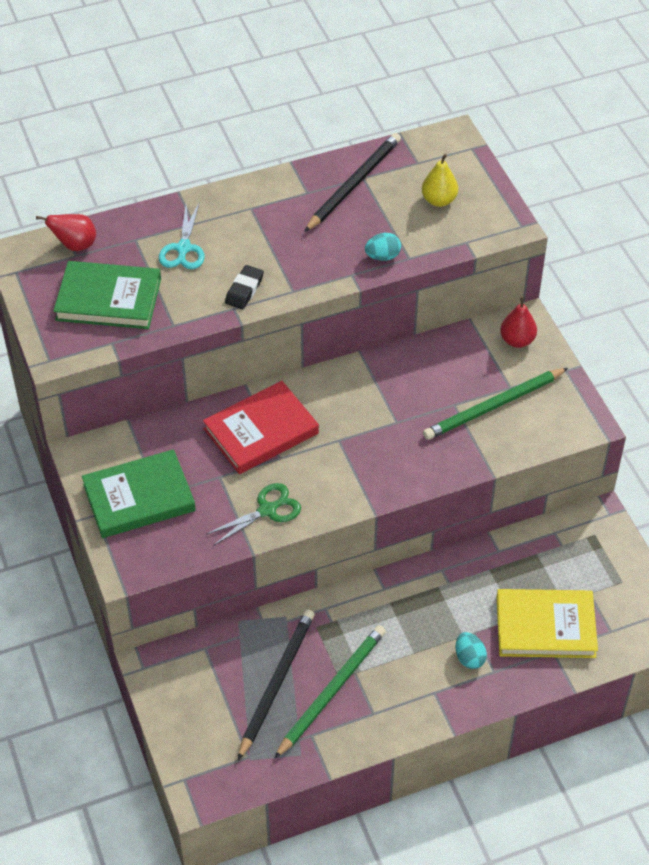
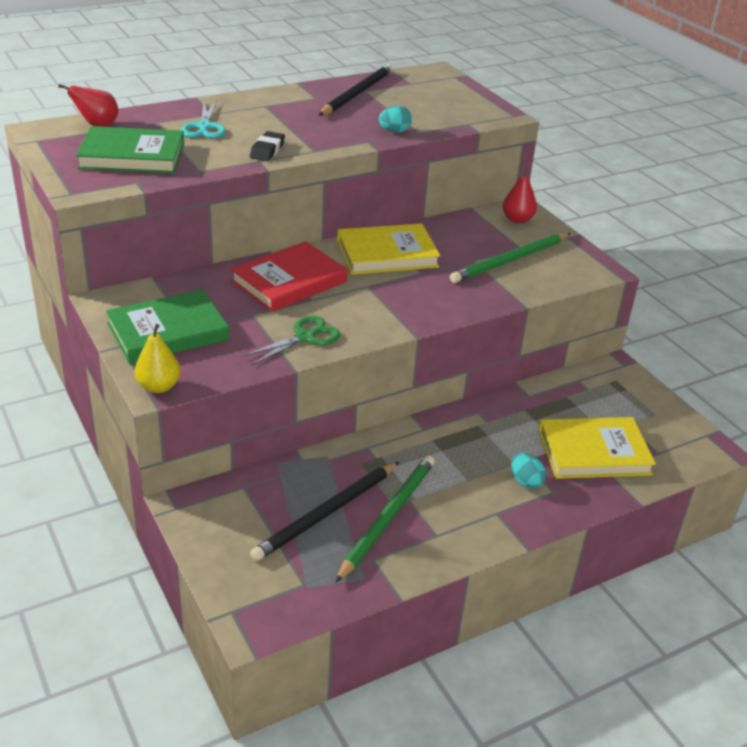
camera: 10 degrees left, 15 degrees down
(276, 683) = (326, 513): black pencil -> black pencil turned 150 degrees counterclockwise
(366, 392) = (387, 254): none -> yellow book
(439, 200) = (436, 102): yellow pear -> yellow pear (159, 386)

